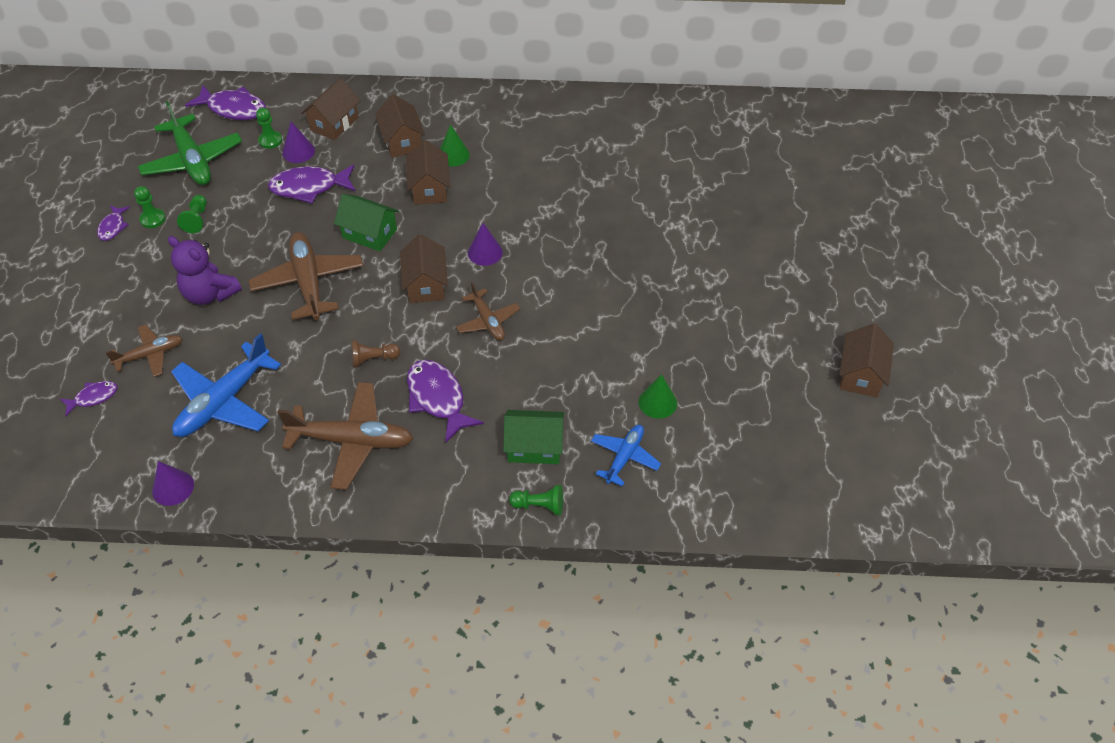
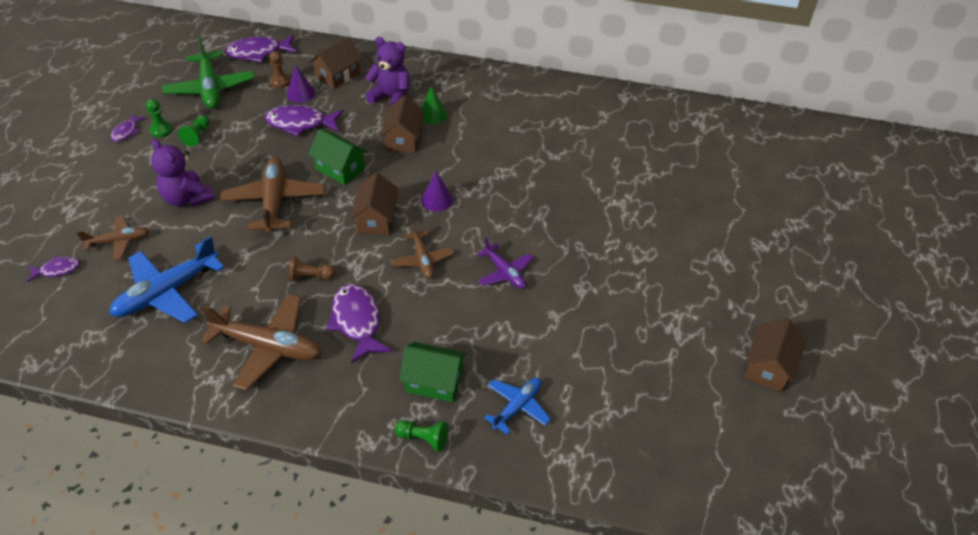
camera: 10 degrees right, 5 degrees down
(173, 487) = (96, 361): purple cone -> none
(233, 109) = (258, 53): purple fish -> purple fish turned 135 degrees clockwise
(270, 140) = (280, 82): green pawn -> brown pawn
(402, 141) = (391, 97): brown house -> purple teddy bear
(577, 321) = (505, 273): none -> purple plane
(657, 402) = (562, 360): green cone -> none

